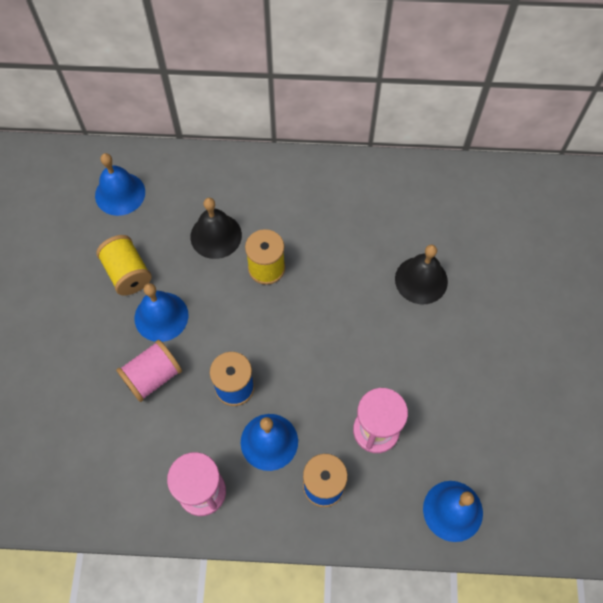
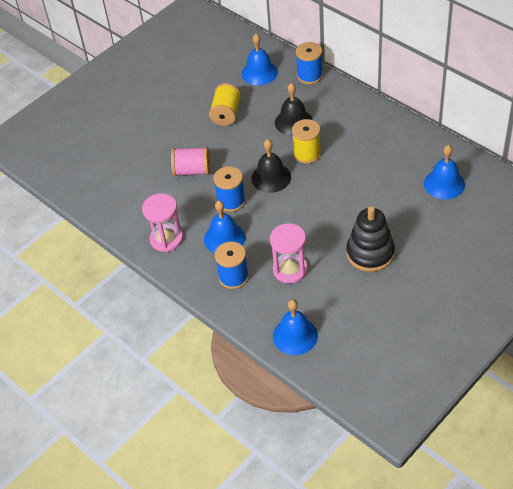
camera: 45 degrees right, 15 degrees down
(161, 316) = (224, 145): blue bell -> blue bell (444, 184)
(182, 164) = (310, 75): none -> blue spool
(421, 280) = (396, 212): black bell -> black bell (271, 177)
(439, 350) = (370, 253): none -> black stacking toy

